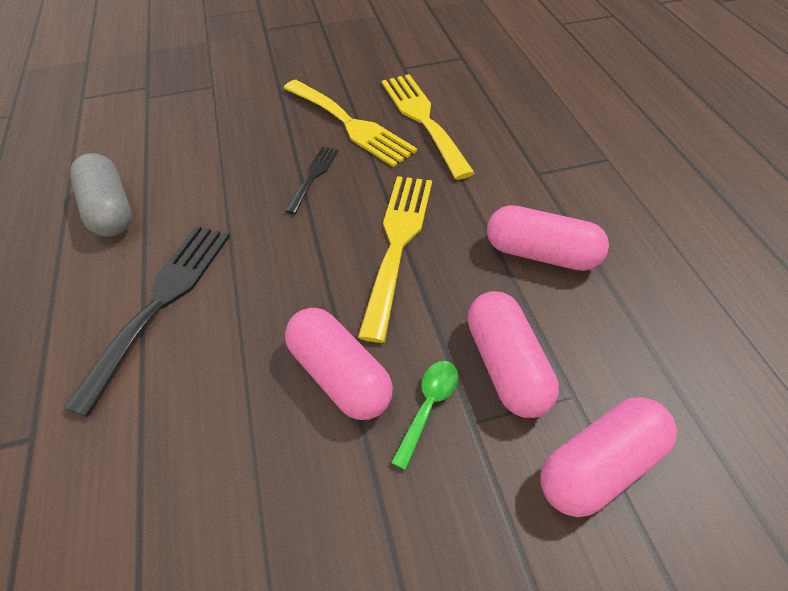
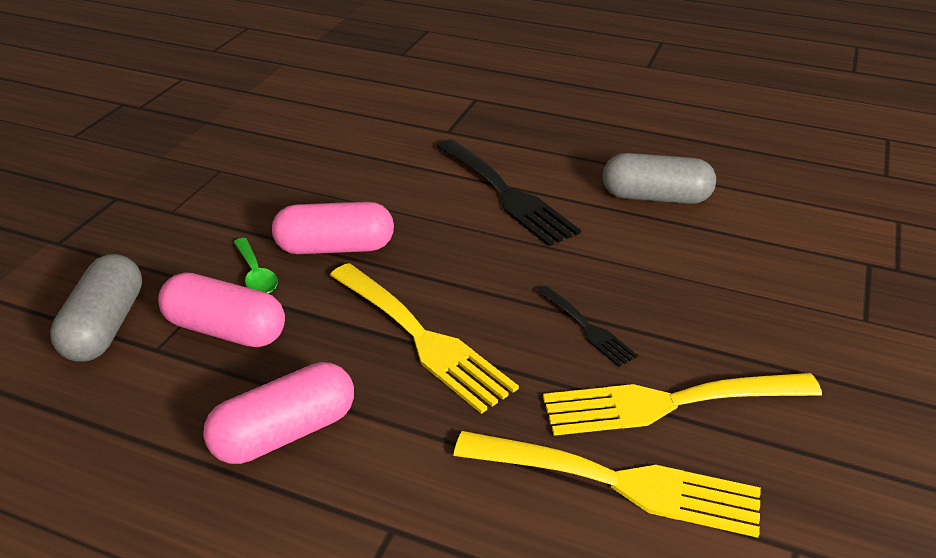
camera: 125 degrees right, 15 degrees down
(599, 465) = (105, 326): pink capsule -> grey capsule

